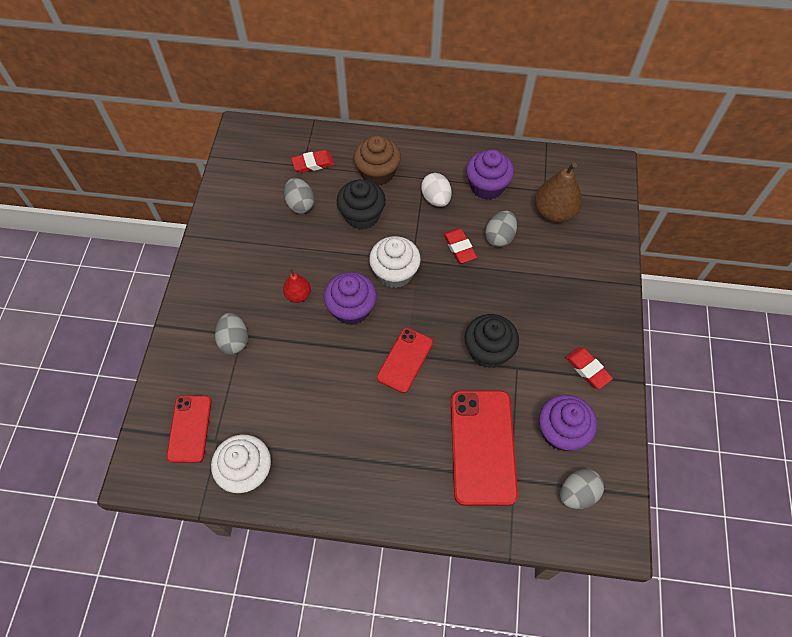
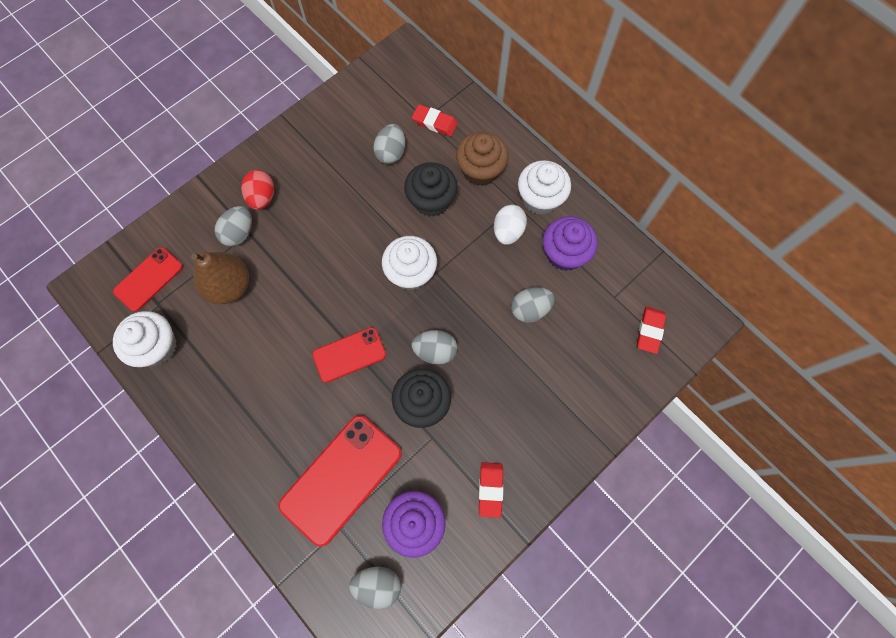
camera: 40 degrees right, 10 degrees up
(228, 302) = (262, 197): none -> red egg
(298, 295) = (319, 232): red pear -> none
(351, 309) = (348, 277): purple cupcake -> none
(436, 163) = (540, 198): none -> white cupcake
(459, 247) = (486, 292): red eraser -> red eraser (649, 331)
(463, 311) = (435, 351): none -> grey egg
(554, 212) = (602, 324): brown pear -> brown pear (229, 286)

